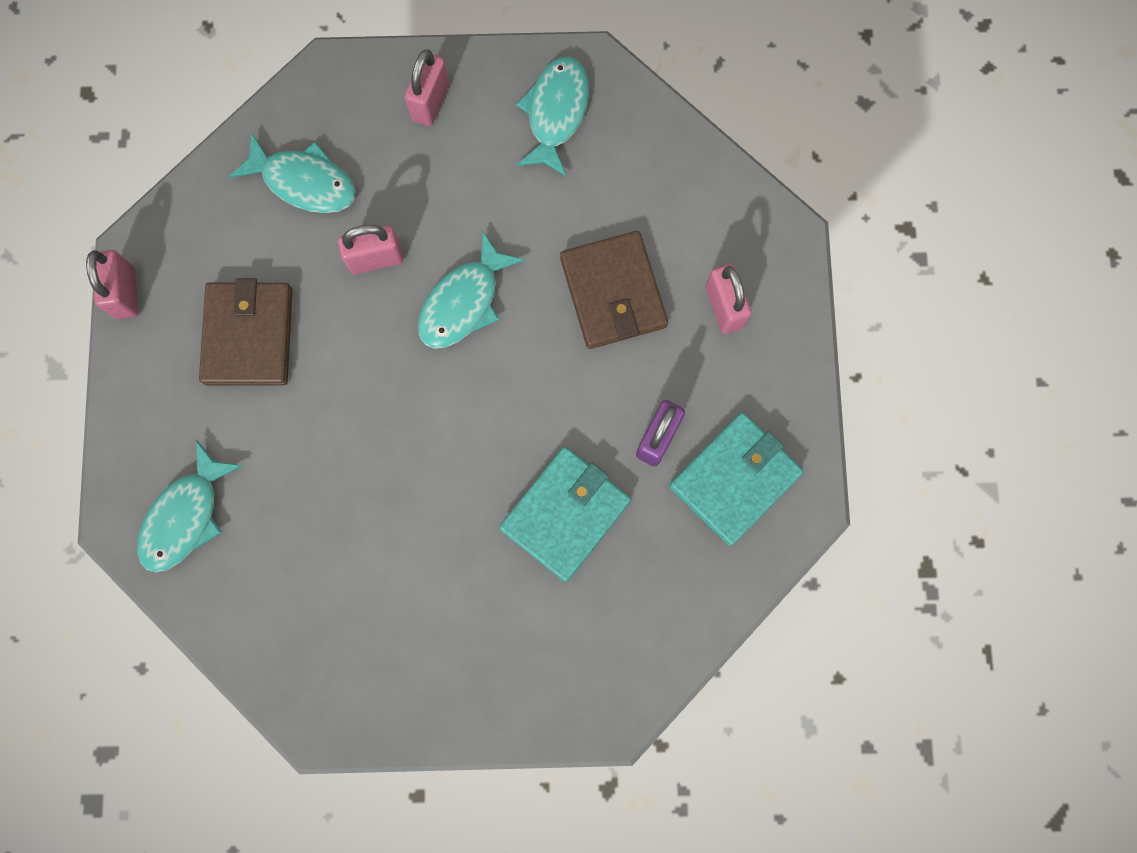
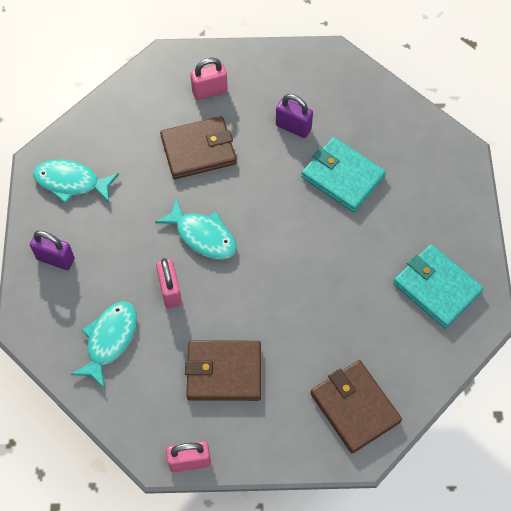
camera: 90 degrees left, 15 degrees down
(185, 517) = (355, 407): turquoise fish -> brown wallet
(430, 102) = (55, 259): pink padlock -> purple padlock
(734, 479) = (317, 88): turquoise wallet -> turquoise wallet (436, 288)

